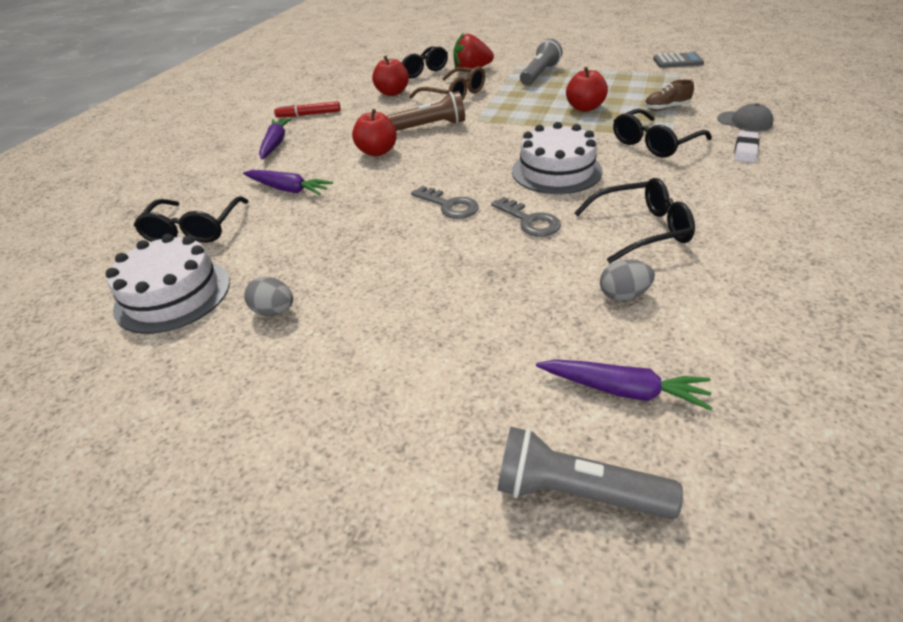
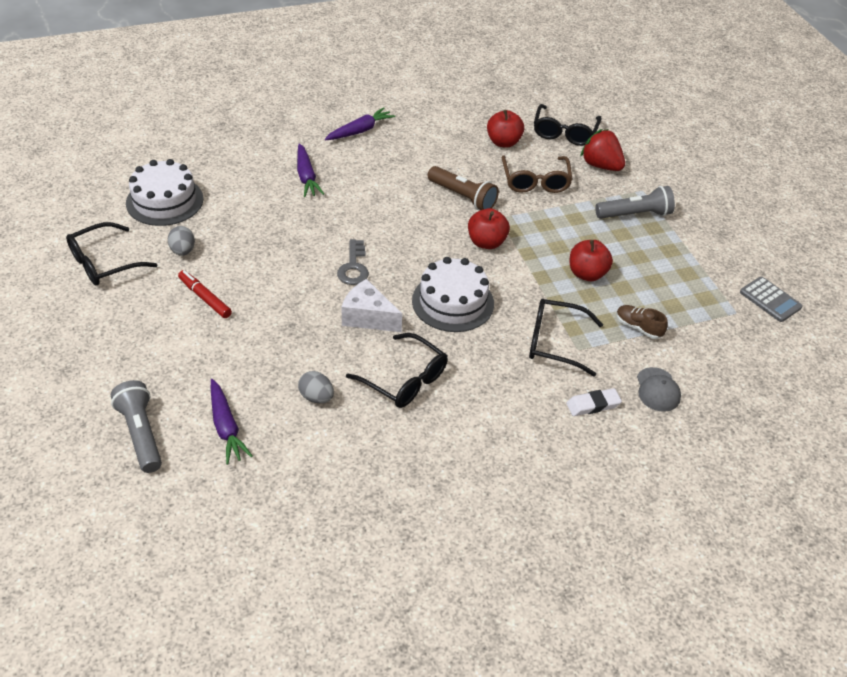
camera: 45 degrees right, 5 degrees up
(194, 229) = (228, 165): black glasses -> black glasses (104, 263)
(309, 114) = (420, 119): red marker -> red marker (205, 298)
(377, 152) = (396, 190): red apple -> red apple (486, 242)
(530, 221) = (368, 317): grey key -> white cheese

